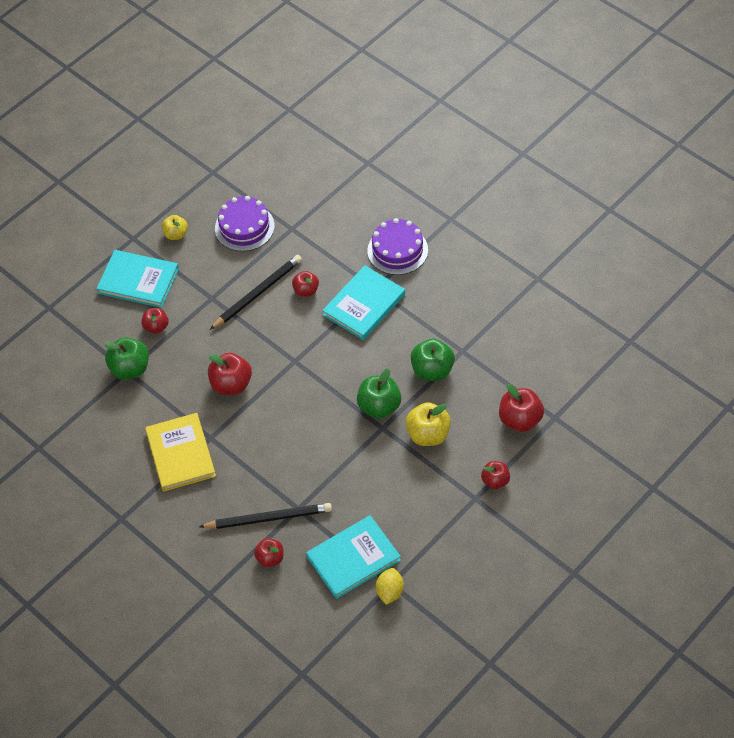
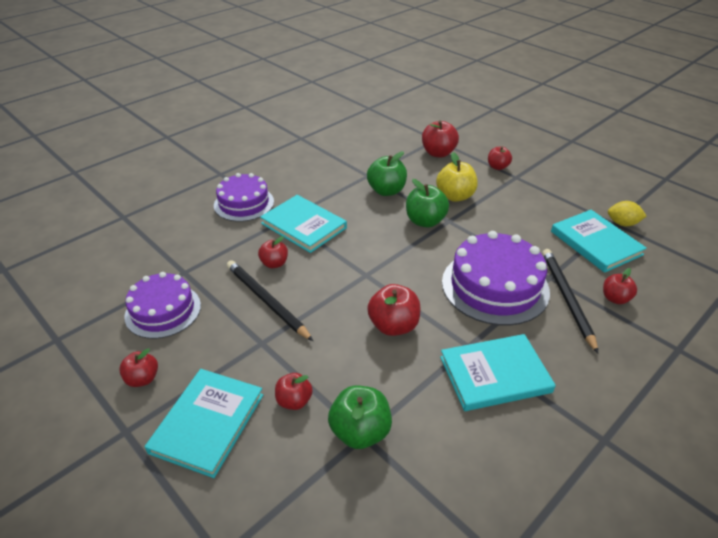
camera: 90 degrees left, 15 degrees down
(176, 234) = (142, 379): yellow apple -> red apple
(181, 454) = (495, 374): yellow book -> turquoise book
(283, 462) = (495, 286): none -> purple cake

